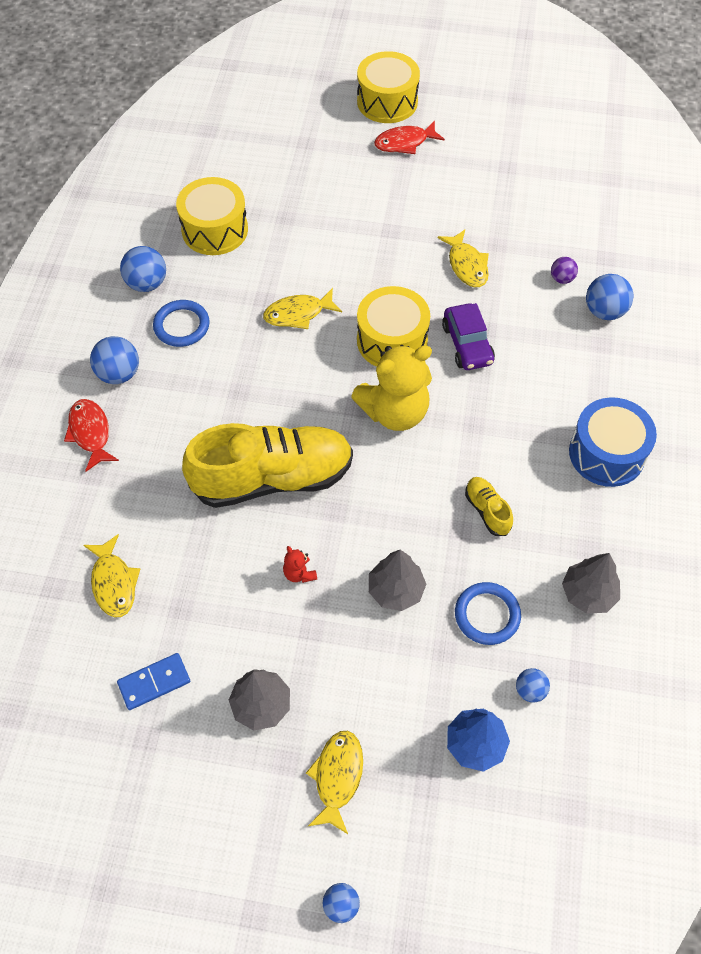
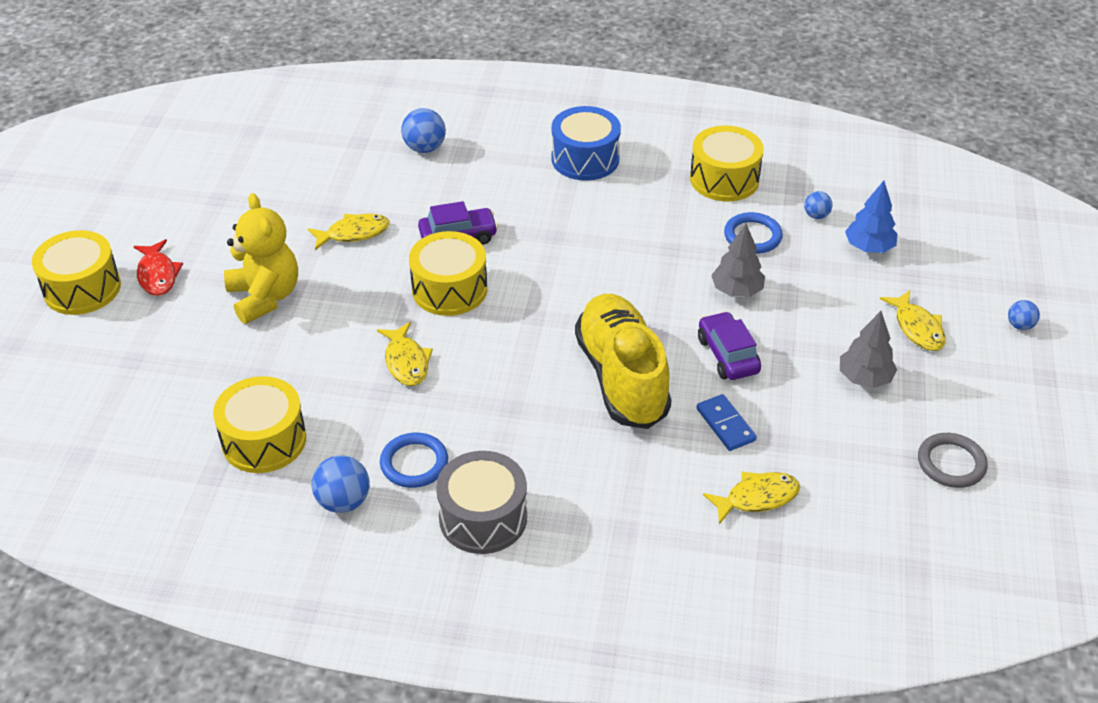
camera: 90 degrees left, 15 degrees down
(90, 433) = (568, 537): red fish -> none
(119, 374) = (483, 518): blue ball -> grey drum
(136, 774) = (951, 463): none -> grey ring
(154, 682) = (859, 456): blue domino -> blue domino (725, 424)
(299, 573) = (728, 355): red teddy bear -> purple car
(337, 777) = (917, 328): yellow fish -> yellow fish turned 120 degrees counterclockwise
(394, 412) = (539, 288): yellow teddy bear -> yellow teddy bear (265, 297)
(487, 510) = (649, 232): yellow shoe -> none
(562, 279) = (381, 171): purple ball -> none
(588, 593) = (724, 179): grey tree -> yellow drum

